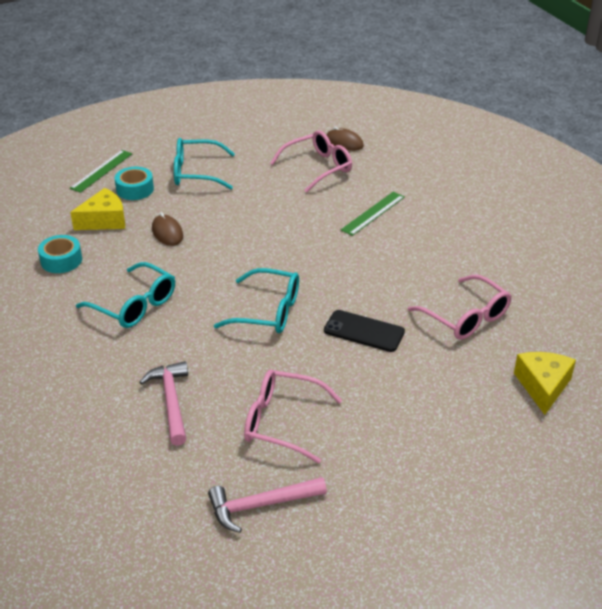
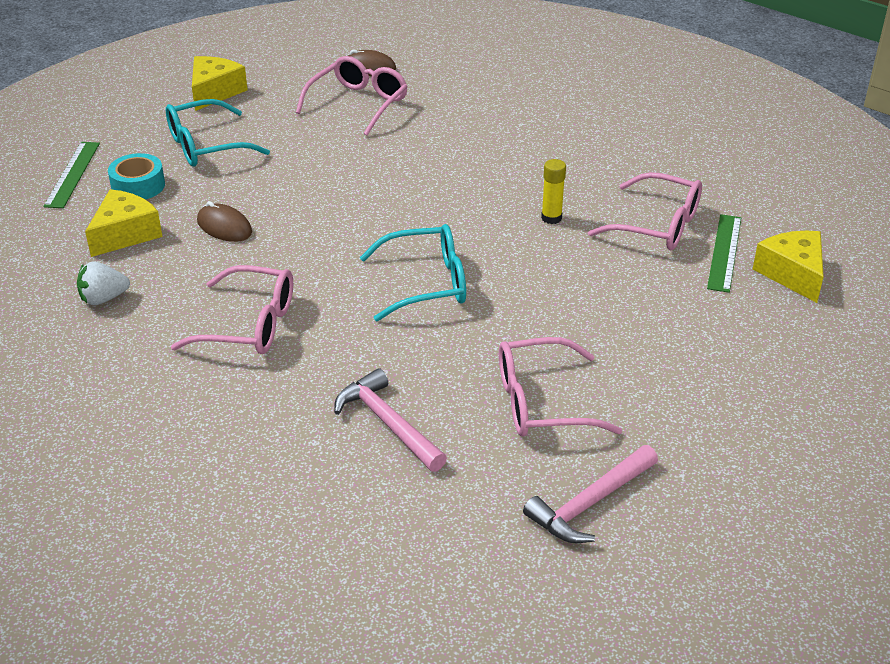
camera: 25 degrees left, 0 degrees up
(61, 260) = (103, 298): turquoise tape -> white strawberry
(135, 305) = (250, 325): turquoise glasses -> pink glasses
(229, 135) = (215, 92): none -> yellow cheese
(364, 331) = (557, 273): black phone -> none
(373, 213) = (465, 139): green ruler -> green ruler (724, 252)
(391, 289) = (551, 218): none -> yellow glue stick

